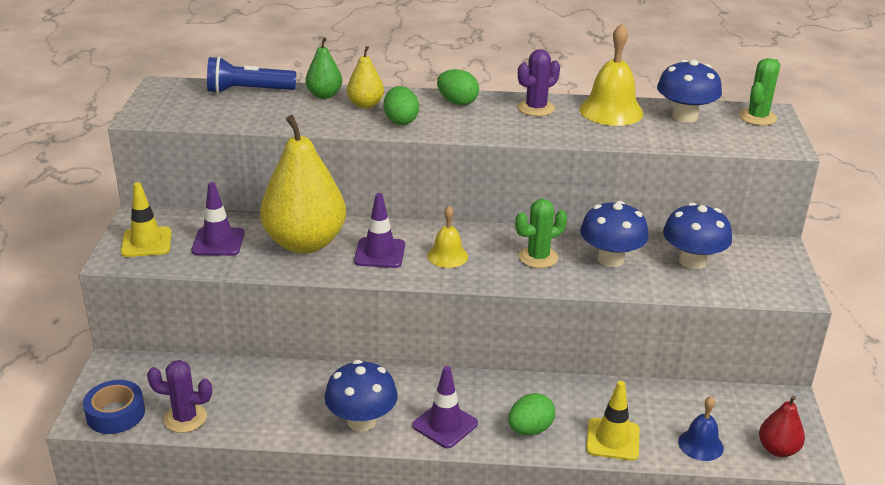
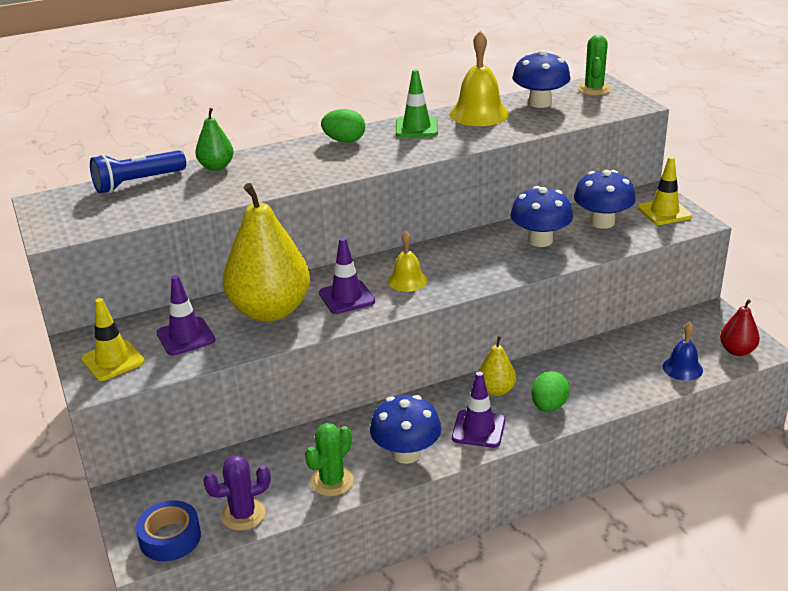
camera: 25 degrees left, 0 degrees up
(365, 105) = (264, 165): yellow pear -> yellow pear (496, 390)
(401, 121) = (311, 169): green egg -> none
(536, 108) = (416, 128): purple cactus -> green traffic cone
(538, 257) = (482, 257): green cactus -> green cactus (332, 481)
(612, 439) = (617, 389): yellow traffic cone -> yellow traffic cone (664, 212)

